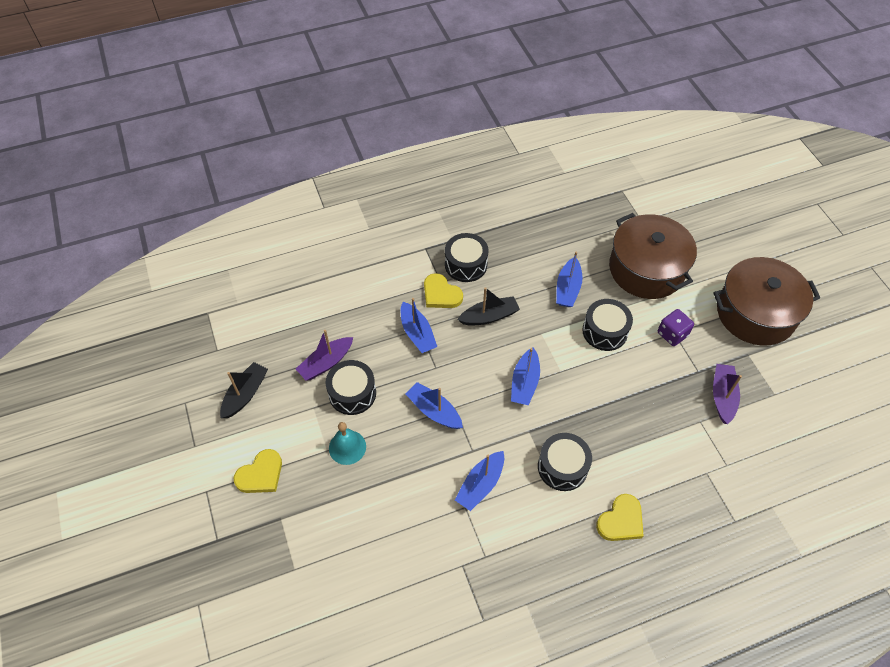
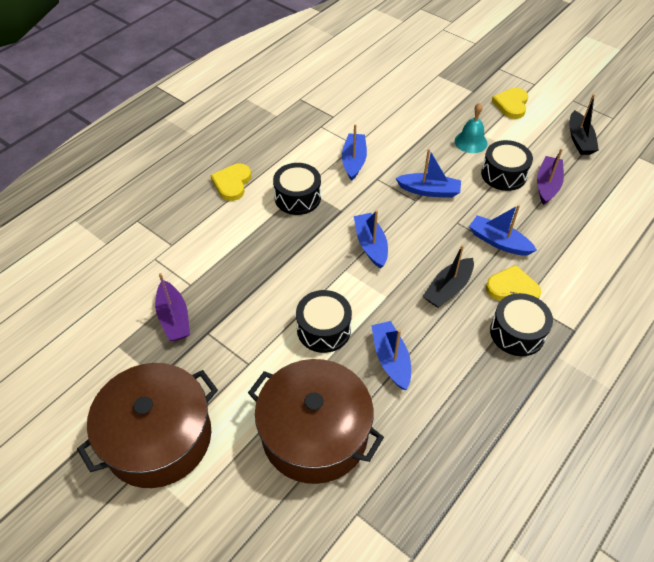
camera: 150 degrees right, 5 degrees down
(672, 334) = (250, 361): purple dice -> none

